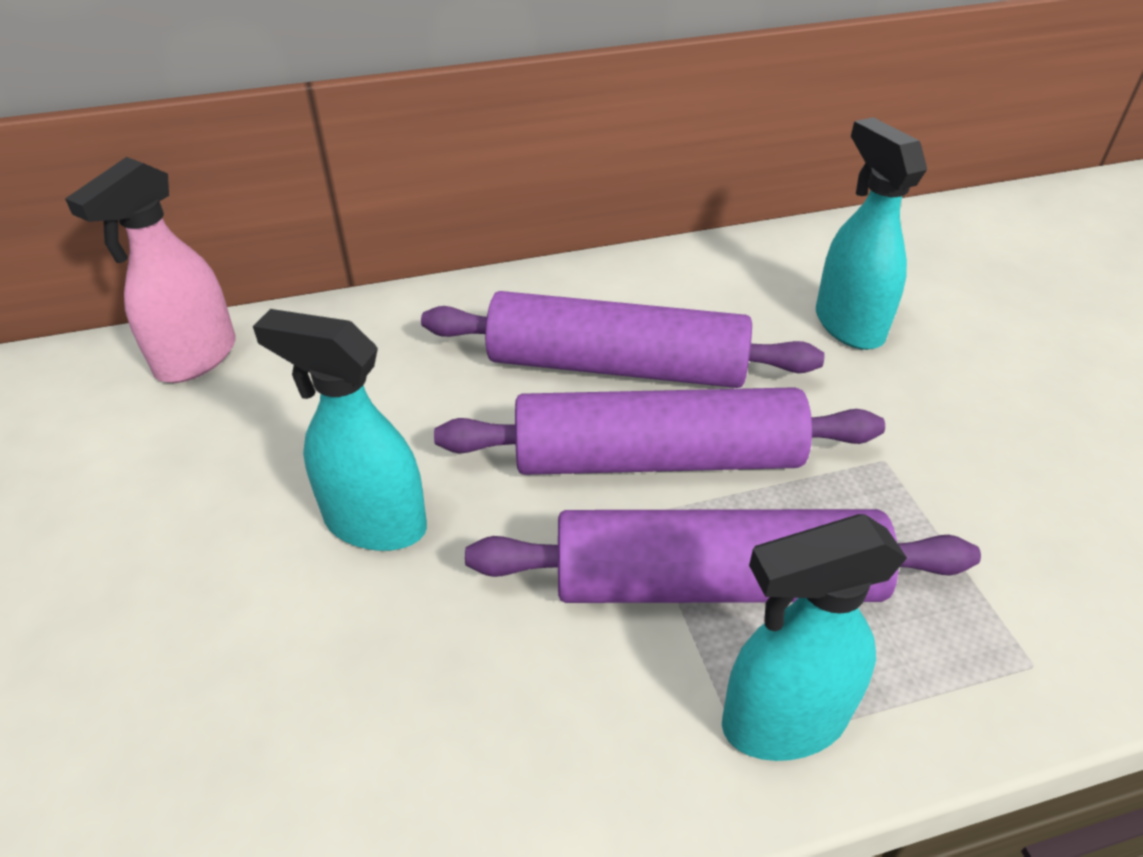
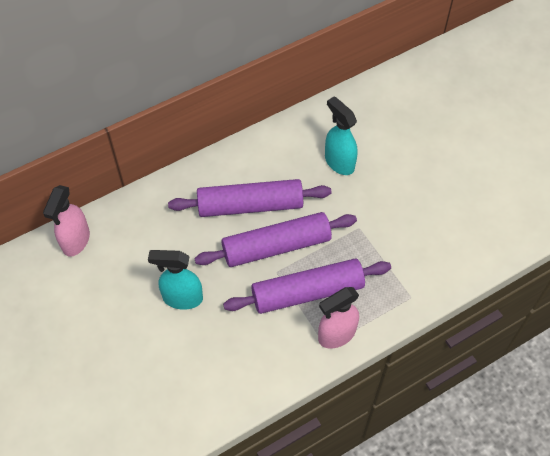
camera: 15 degrees left, 15 degrees up
(782, 721) = (336, 335): turquoise spray bottle -> pink spray bottle

